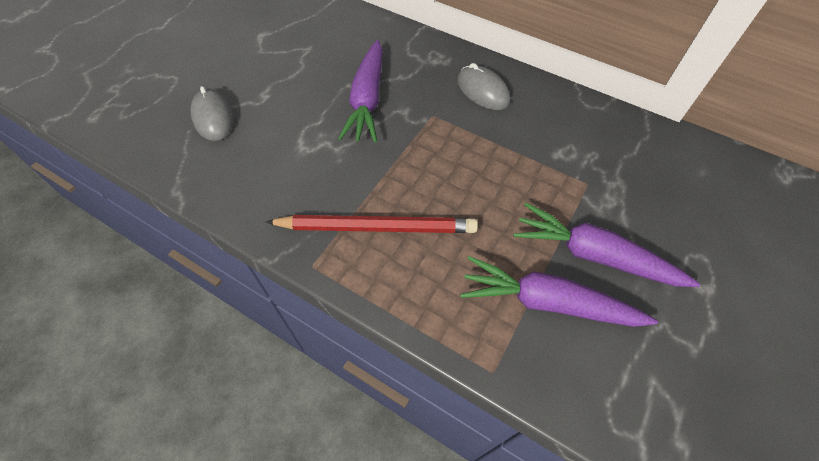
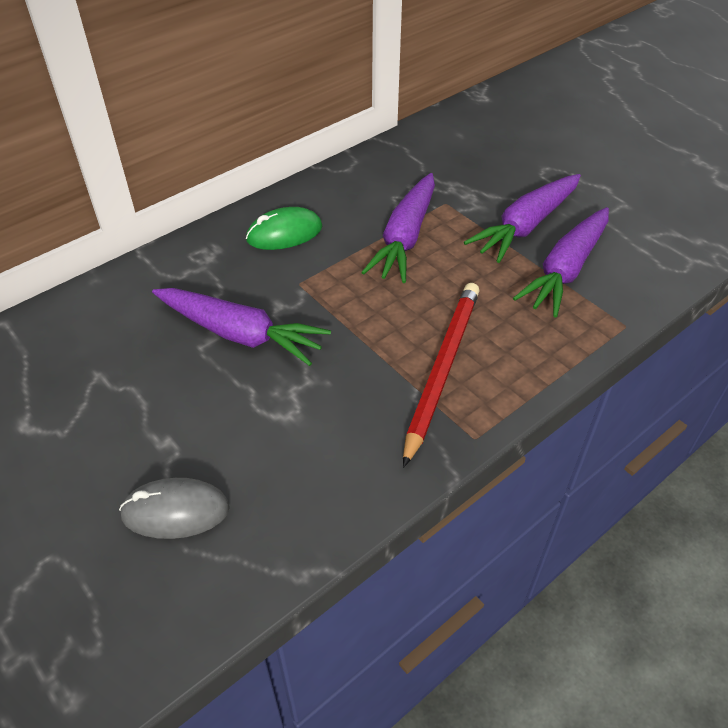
camera: 70 degrees left, 10 degrees down
(482, 91) = (284, 233): grey mouse -> green mouse
(521, 166) = (405, 238): none -> purple carrot

